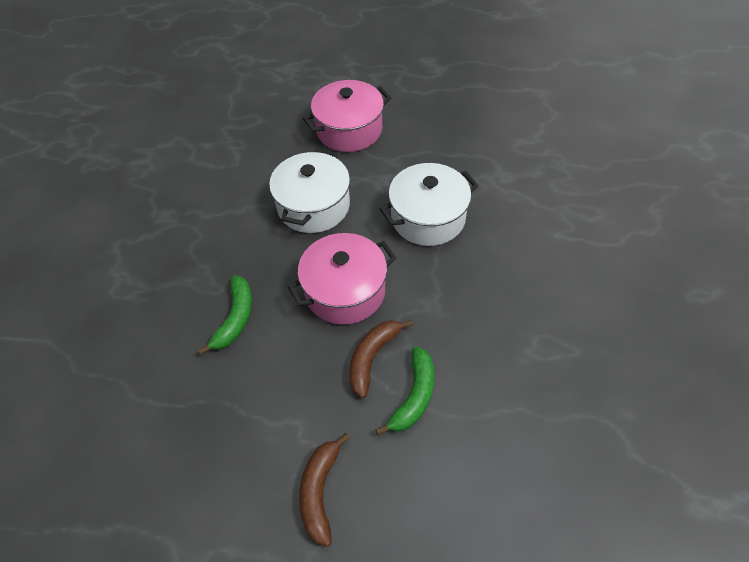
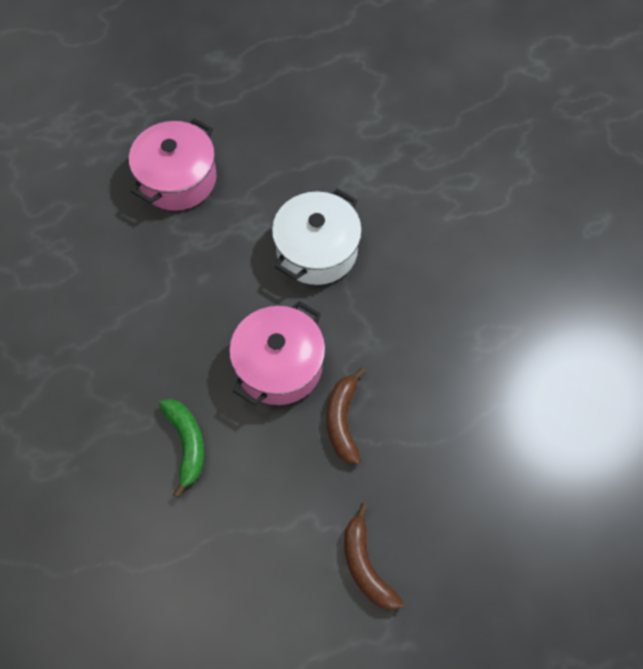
camera: 30 degrees left, 10 degrees up
(313, 206) = (192, 286): white pot -> none
(414, 396) = (400, 438): green banana -> none

